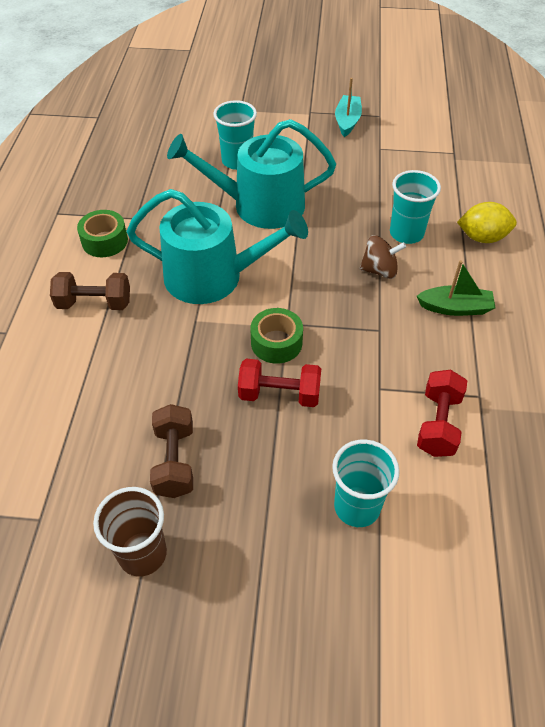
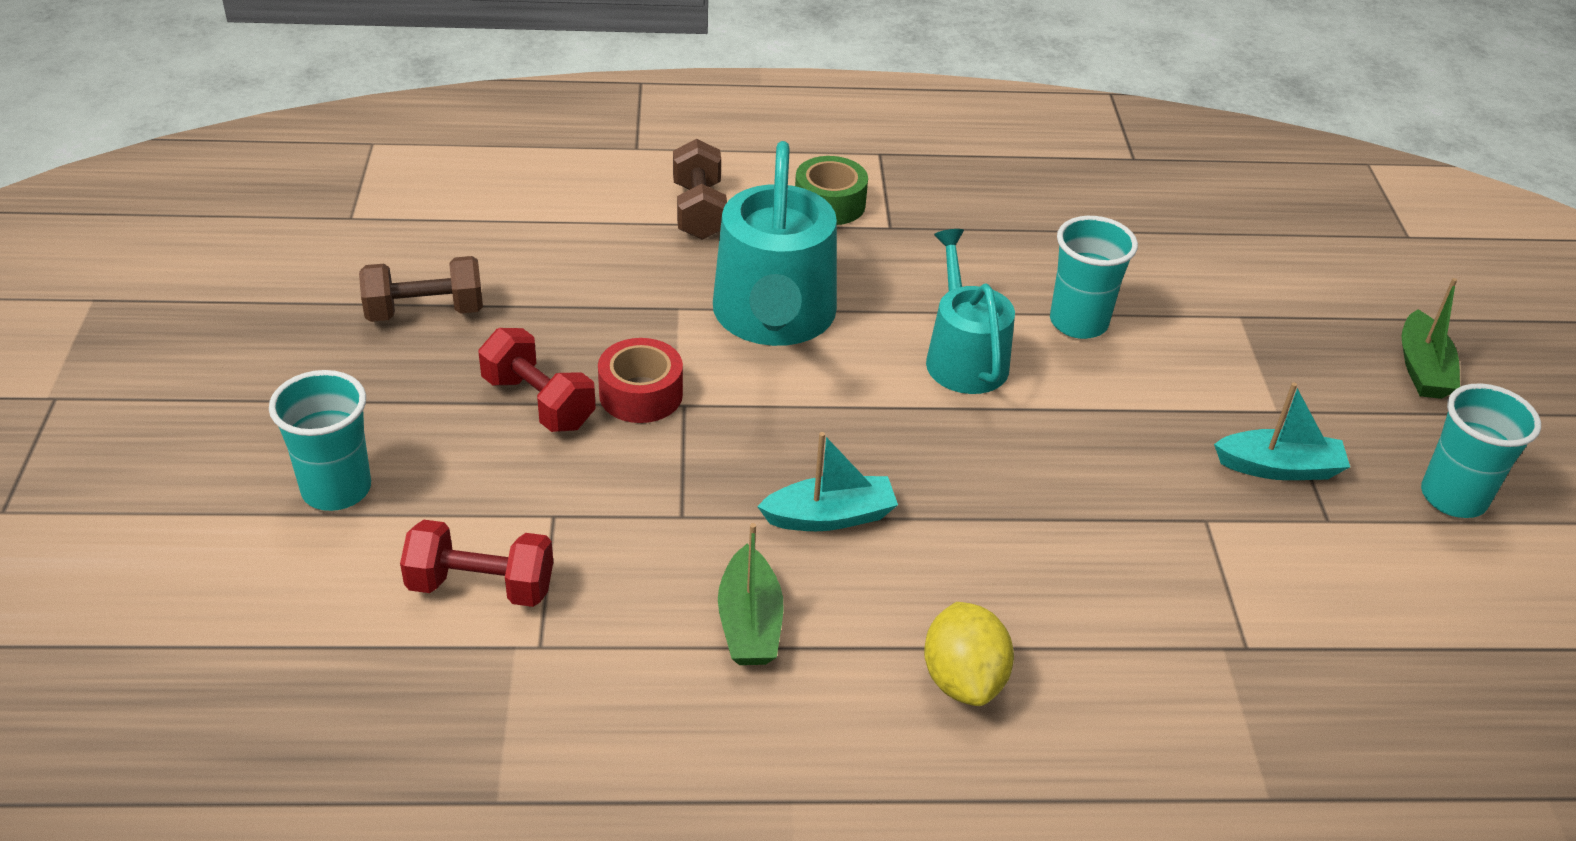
camera: 80 degrees right, 10 degrees down
(142, 554) = (293, 299): brown cup -> none
(259, 205) = (963, 357): turquoise watering can -> turquoise watering can, size x0.65
(276, 343) = (641, 394): green tape -> red tape
(279, 394) = (539, 402): red dumbbell -> red dumbbell turned 45 degrees counterclockwise
(285, 69) = (1422, 369): none -> green boat
(379, 270) = (830, 516): brown spinning top -> turquoise boat
(406, 233) = (942, 557): turquoise cup -> turquoise cup (1453, 497)

